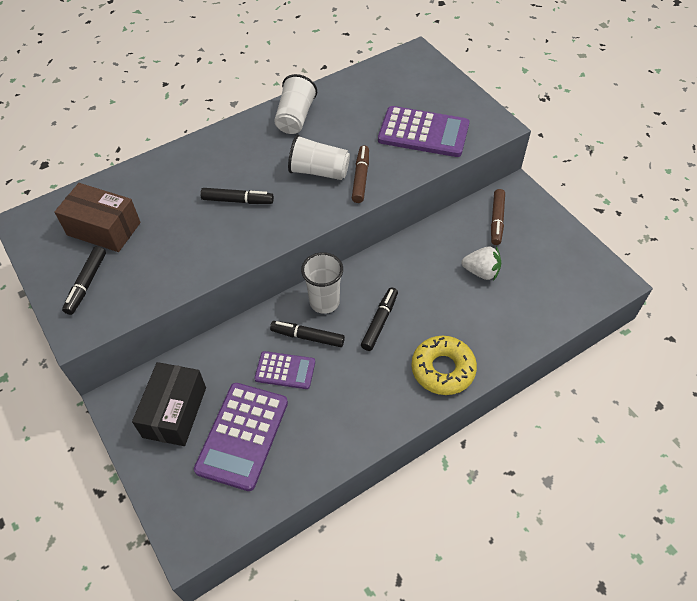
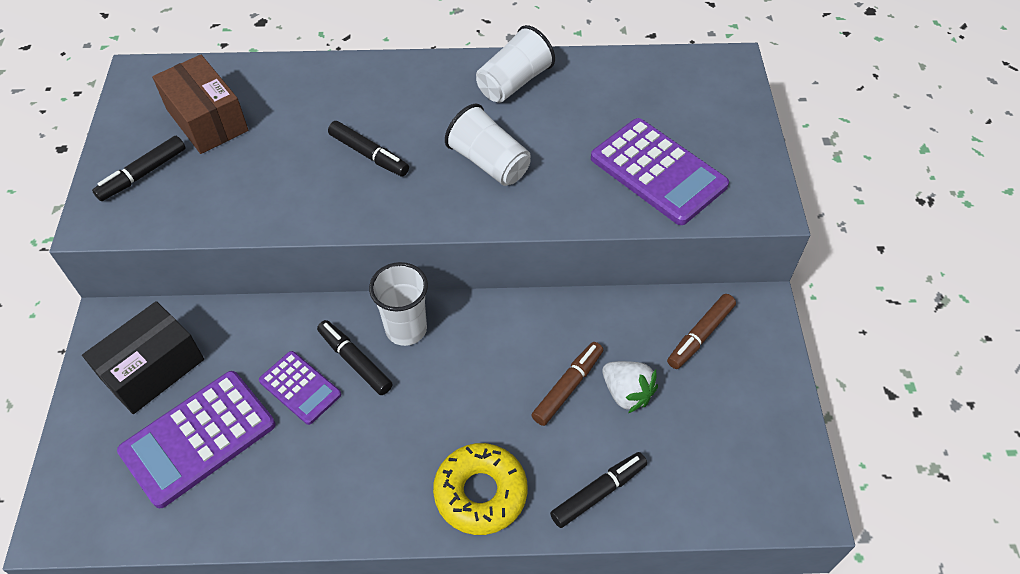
camera: 30 degrees right, 0 degrees up
(361, 178) = (532, 194): brown marker -> brown marker (568, 387)
(380, 322) = (451, 389): black marker -> black marker (598, 493)

